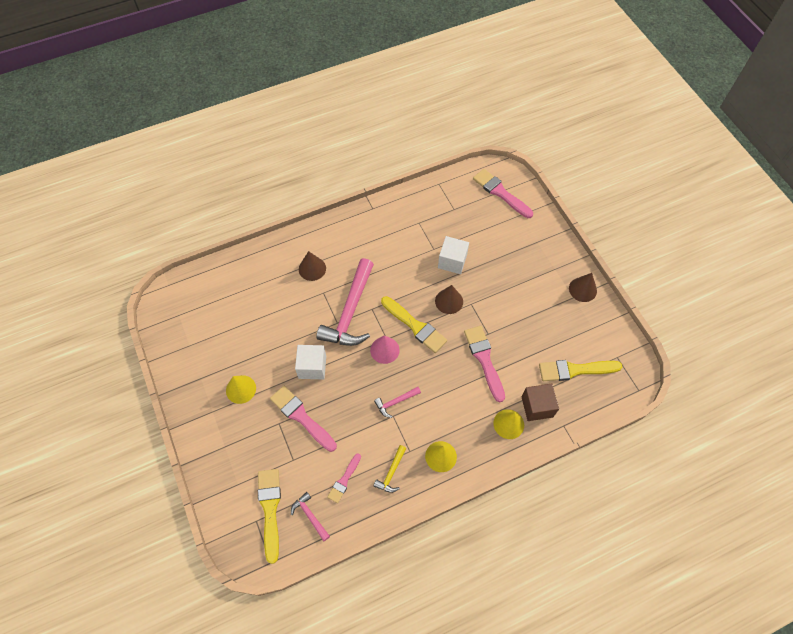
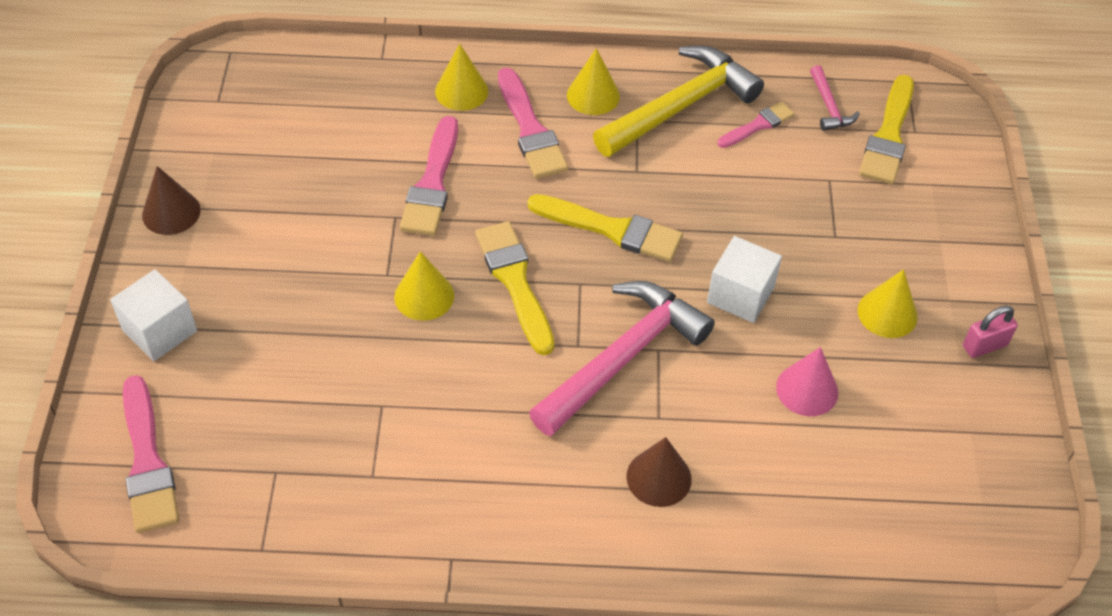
camera: 155 degrees left, 10 degrees down
(191, 392) = (984, 345): none -> pink padlock
(301, 417) = (792, 229): pink brush -> pink brush (530, 129)
(384, 350) = (594, 267): pink cone -> pink cone (807, 389)
(391, 473) = (680, 106): yellow hammer -> yellow hammer, size x2.22
(395, 402) = (621, 186): pink hammer -> none
(449, 301) = (424, 296): brown cone -> yellow cone
(452, 261) = (363, 364): white cube -> white cube (160, 331)
(537, 406) = (401, 93): brown cube -> none
(575, 370) = (300, 111): yellow brush -> yellow brush (612, 229)

